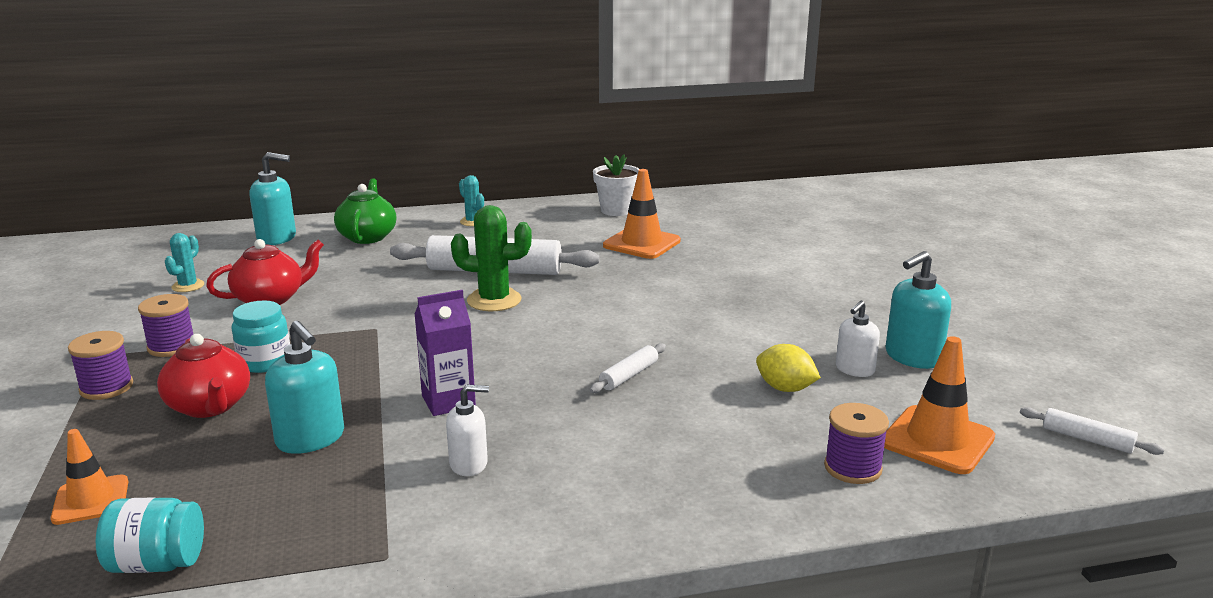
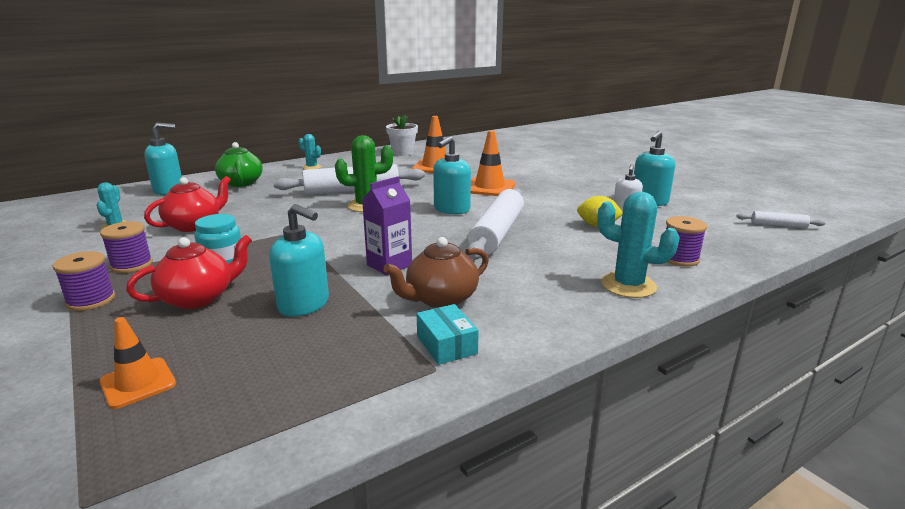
camera: 20 degrees left, 0 degrees up
(157, 563) = (242, 417): turquoise jar -> none
(210, 406) = (199, 298): red teapot -> red teapot turned 75 degrees counterclockwise
(424, 529) = (446, 345): none -> turquoise box
(469, 464) = (440, 299): white soap dispenser -> brown teapot
(600, 324) = (451, 209): none -> turquoise soap dispenser
(629, 375) = (497, 233): white rolling pin -> white rolling pin, size x2.19
(731, 496) = (628, 285): none -> turquoise cactus
(937, 440) = (707, 238): orange traffic cone -> orange traffic cone (489, 187)

